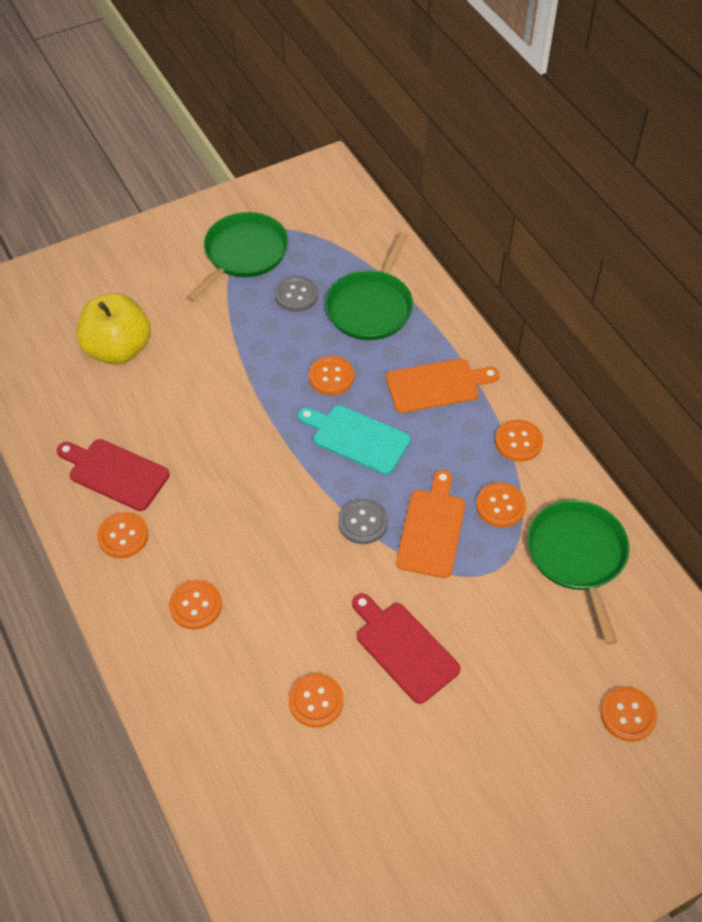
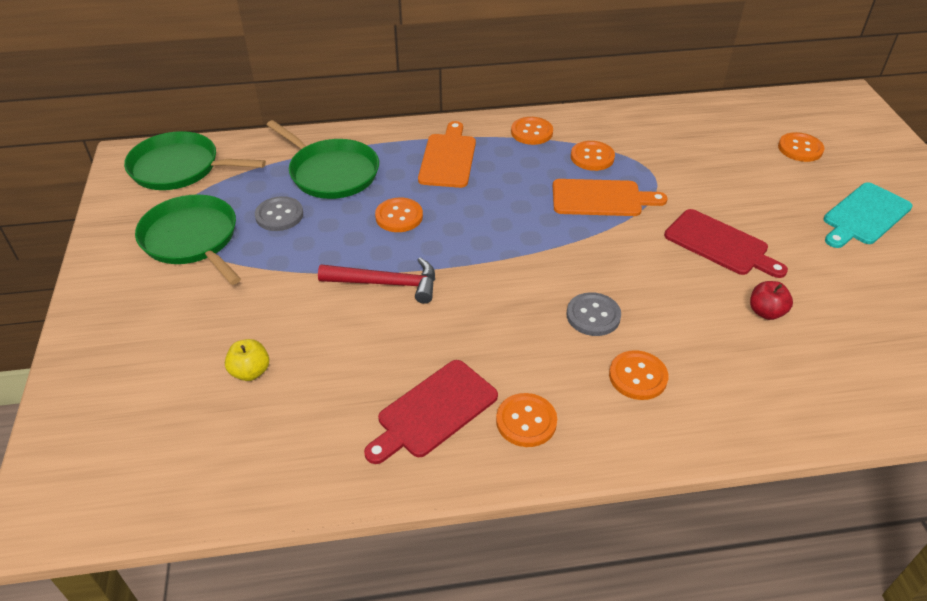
camera: 70 degrees left, 10 degrees down
(118, 349) = (250, 372): yellow apple -> yellow apple, size x0.46
(241, 397) = (386, 283): none -> red hammer
(316, 701) = (766, 312): orange button -> red apple
(357, 438) = (481, 218): turquoise cutting board -> turquoise cutting board (864, 216)
(363, 522) = (579, 237): grey button -> grey button (593, 316)
(403, 648) = (720, 244): red cutting board -> red cutting board turned 120 degrees counterclockwise
(432, 529) = (601, 198): orange cutting board -> orange cutting board turned 150 degrees clockwise
(577, 556) = (654, 134): green pan -> green pan (179, 168)

